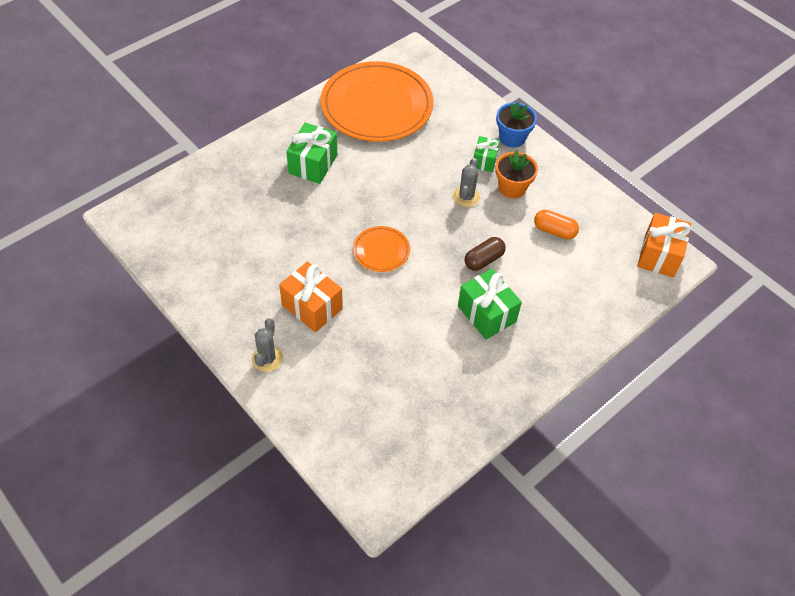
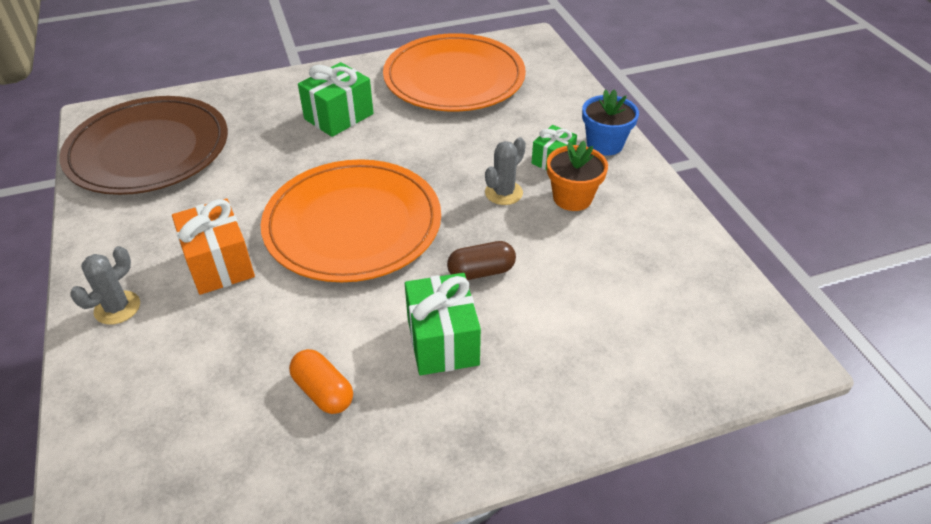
camera: 25 degrees right, 10 degrees down
(189, 234) = (148, 150): none -> brown plate
(381, 250) = (353, 224): orange plate -> orange plate, size x2.22
(554, 231) = (604, 263): orange capsule -> orange capsule (323, 391)
(659, 255) = (756, 338): orange gift -> none

